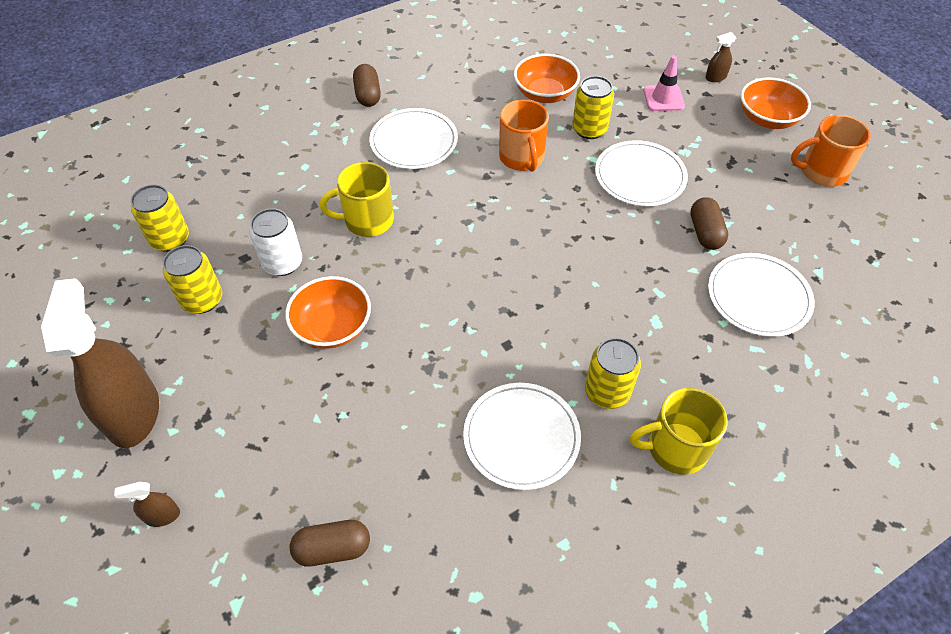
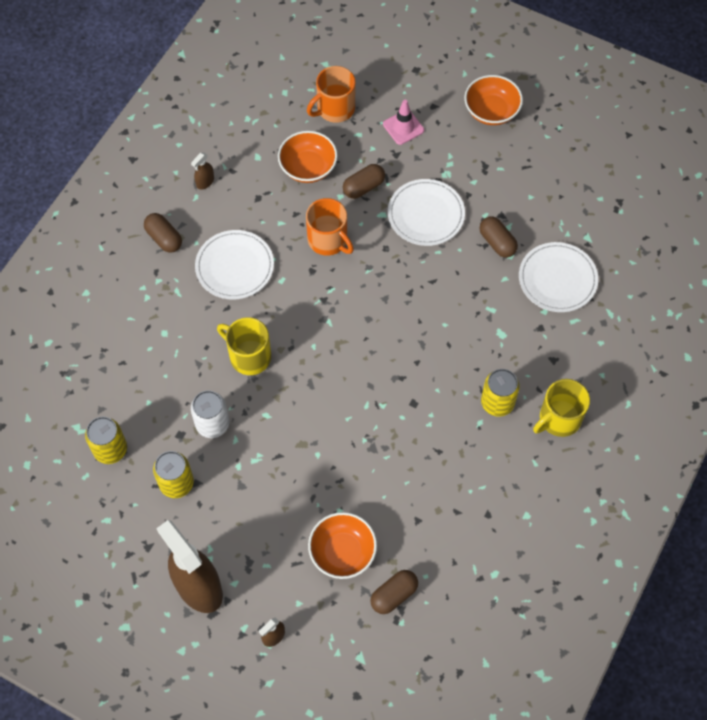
camera: 30 degrees left, 10 degrees up
(333, 327) = (286, 453): orange bowl -> orange bowl (342, 552)
(367, 220) = (249, 356): yellow mug -> yellow mug turned 75 degrees clockwise
(521, 437) = (462, 463): white plate -> none
(589, 129) = (363, 187): yellow can -> brown capsule
(715, 77) = (432, 85): brown spray bottle -> brown spray bottle (205, 182)
(821, 172) = (552, 145): orange mug -> orange mug (334, 109)

